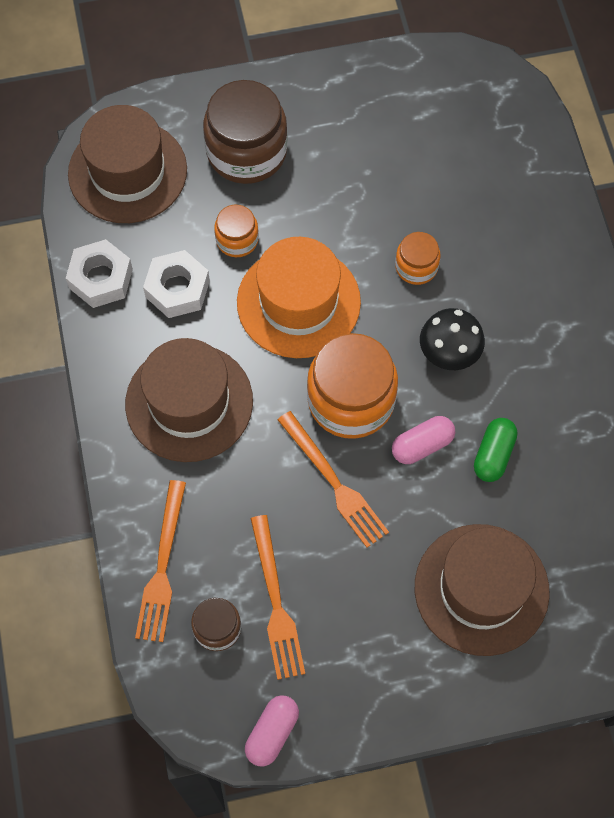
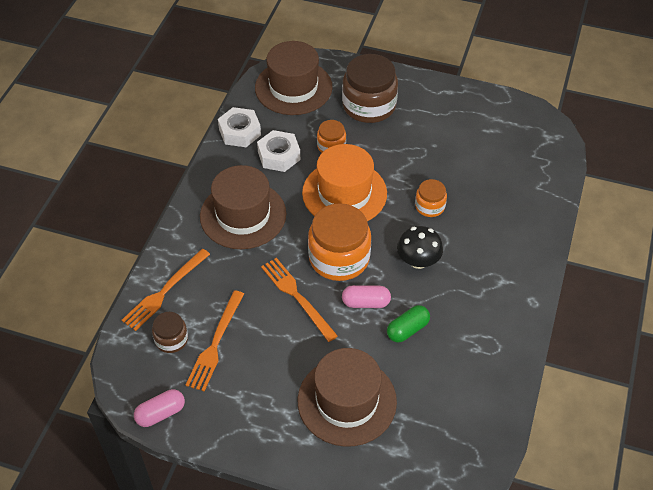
camera: 30 degrees right, 15 degrees down
(334, 482) = (297, 297): orange fork -> orange fork turned 150 degrees clockwise

